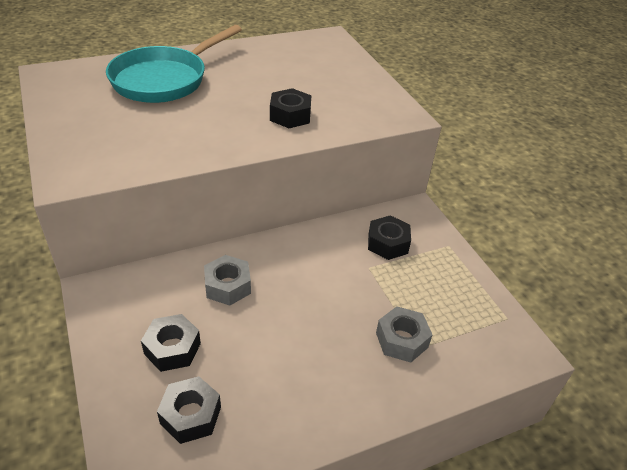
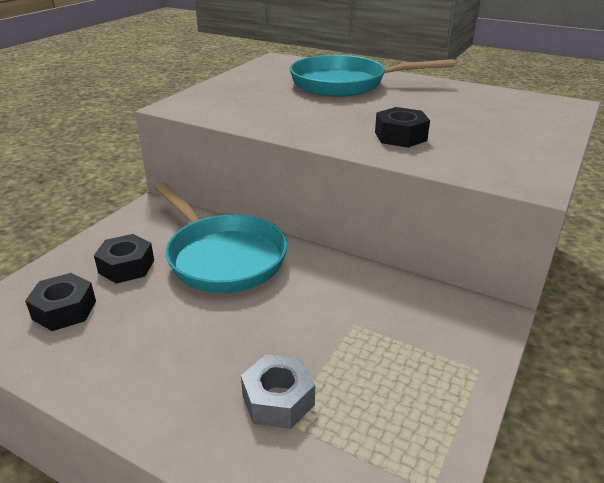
camera: 55 degrees right, 10 degrees down
(228, 286) = (222, 257): grey nut -> turquoise pan
(388, 243) = (407, 320): black nut -> none

